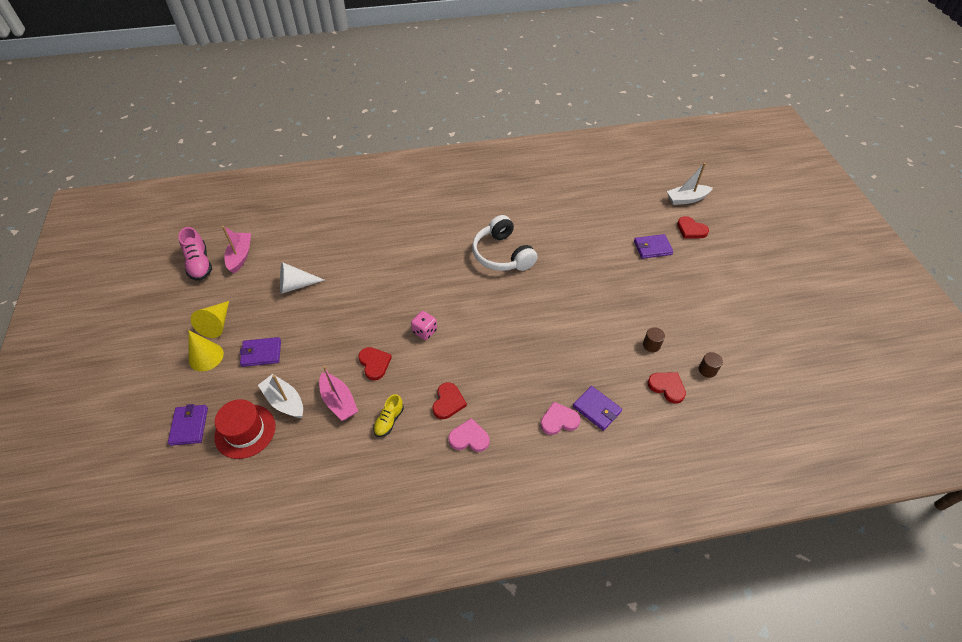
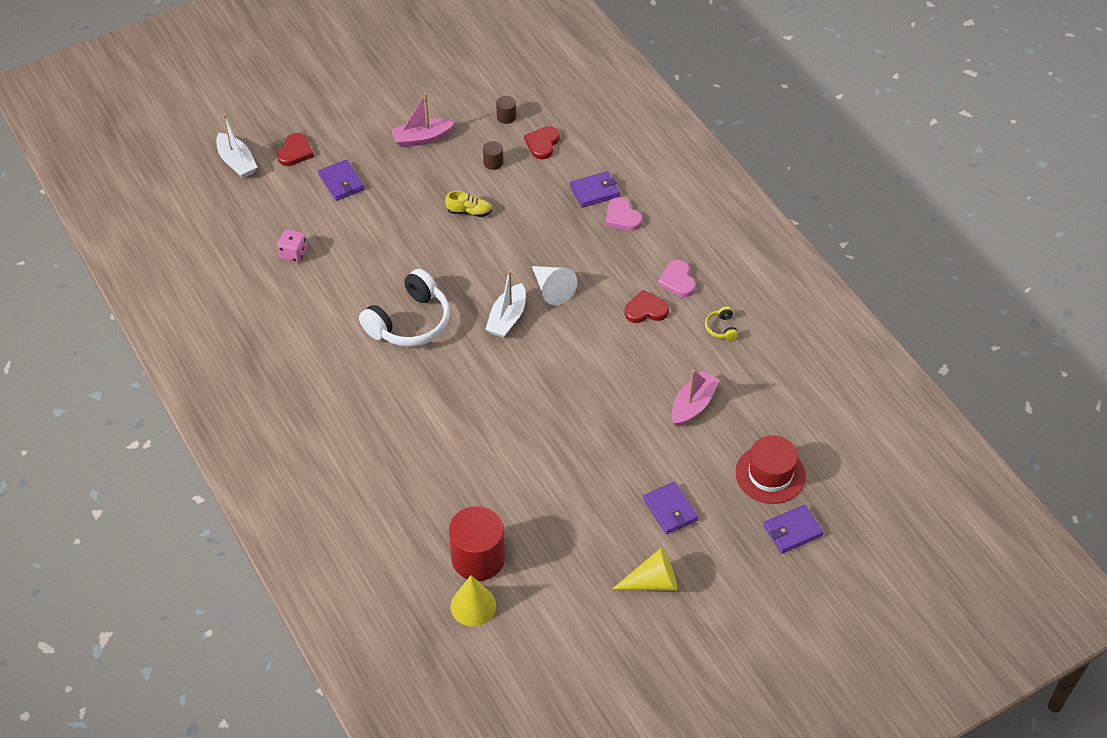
camera: 110 degrees left, 0 degrees up
(199, 264) = (567, 663): pink shoe -> none
(206, 356) = (703, 566): yellow cone -> yellow cone (473, 606)
(240, 256) = (532, 618): pink boat -> pink boat (421, 138)
(284, 401) = (718, 455): white boat -> white boat (507, 318)
(296, 285) = (553, 524): white cone -> white cone (552, 289)
(298, 243) = (478, 558): none -> red cylinder
(374, 363) = (630, 392): red heart -> none
(389, 421) = (692, 352): yellow shoe -> yellow shoe (469, 212)
(402, 453) = (721, 328): none -> yellow headphones
(424, 331) = (564, 361): pink dice -> pink dice (293, 253)
(596, 409) = (595, 191): purple wallet -> purple wallet turned 45 degrees clockwise

